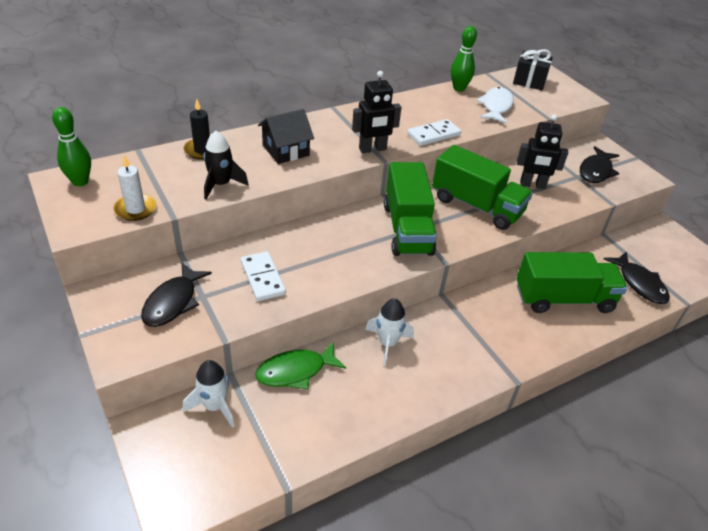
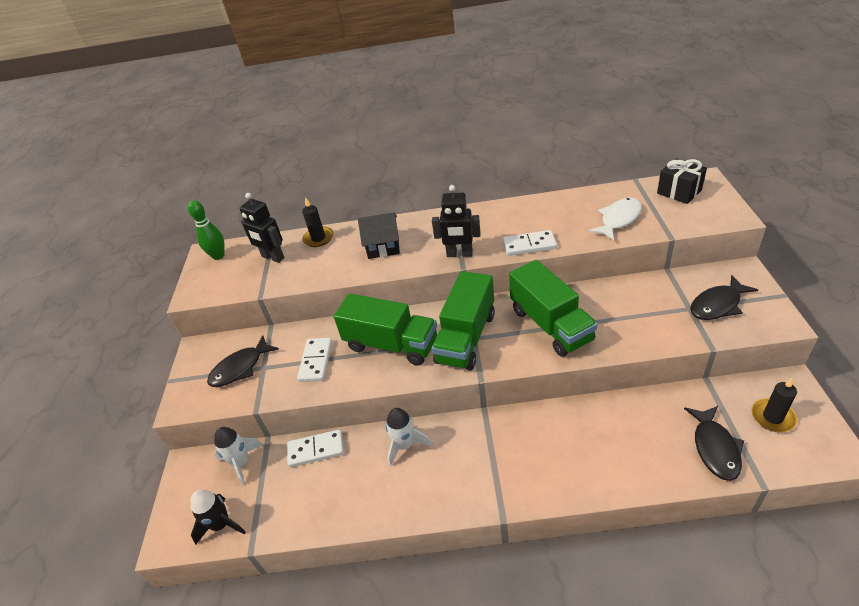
camera: 35 degrees right, 0 degrees up
(135, 209) = (239, 285): white candle -> none
(221, 185) = (312, 273): black rocket -> black rocket (221, 525)
(295, 371) = (316, 450): green fish -> white domino
(459, 88) = (591, 195): green bowling pin -> none
(532, 185) = (628, 310): black robot -> black robot (273, 257)
(563, 299) = (609, 444): green truck -> green truck (391, 344)
(663, 253) = (772, 417): none -> black candle

